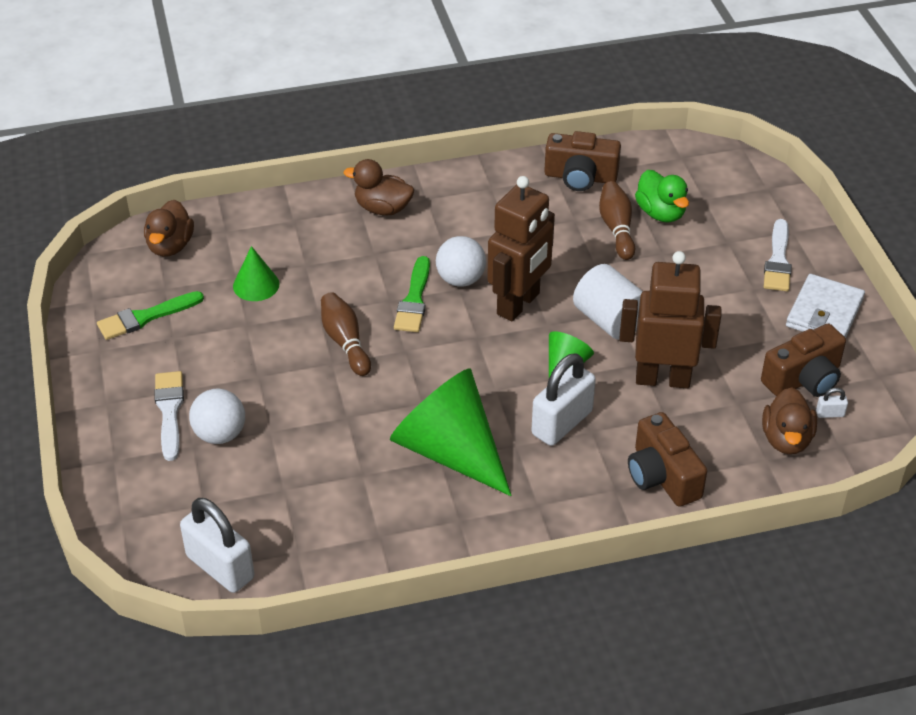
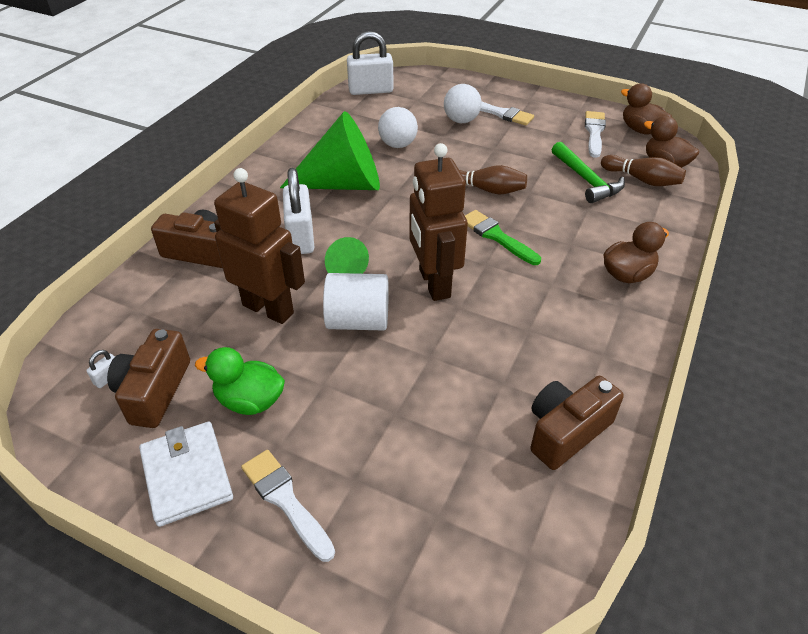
camera: 130 degrees right, 0 degrees up
(145, 317) = (594, 132): green brush -> white brush
(256, 285) = (586, 180): green cone -> green hammer
(460, 279) = (495, 269): white ball -> white ball (398, 145)
(617, 228) = (462, 404): brown bowling pin -> brown bowling pin (642, 180)
(660, 213) = (451, 456): green duck -> green duck (250, 401)
(662, 379) = (268, 309): brown robot -> brown robot turned 105 degrees counterclockwise
(786, 439) = (130, 333): brown duck -> brown duck (640, 130)

